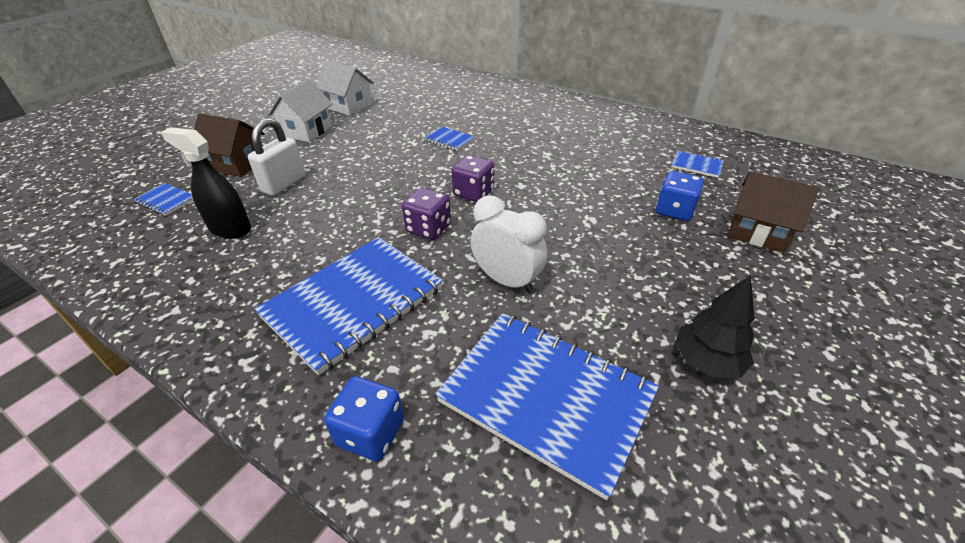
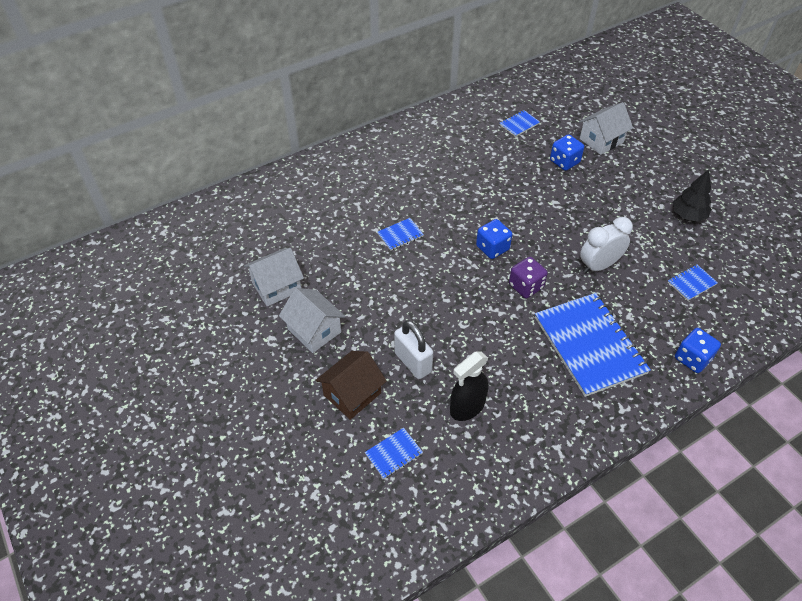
camera: 65 degrees left, 10 degrees up
(473, 193) = (492, 248): purple dice -> blue dice
(546, 398) = (691, 283): blue notebook -> blue notebook, size x0.42
(758, 232) = (601, 140): brown house -> white house

